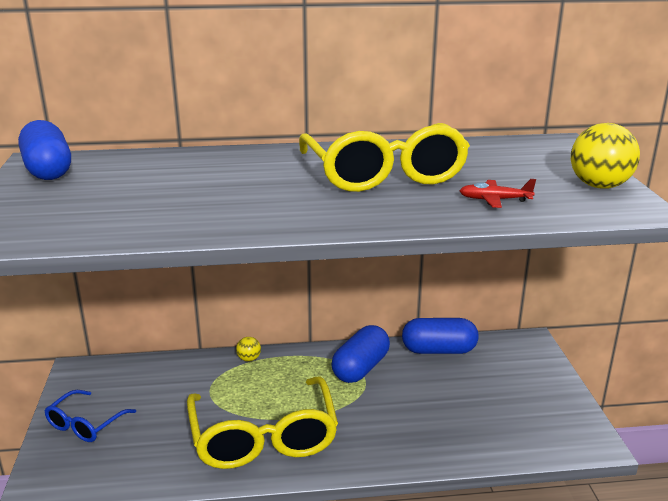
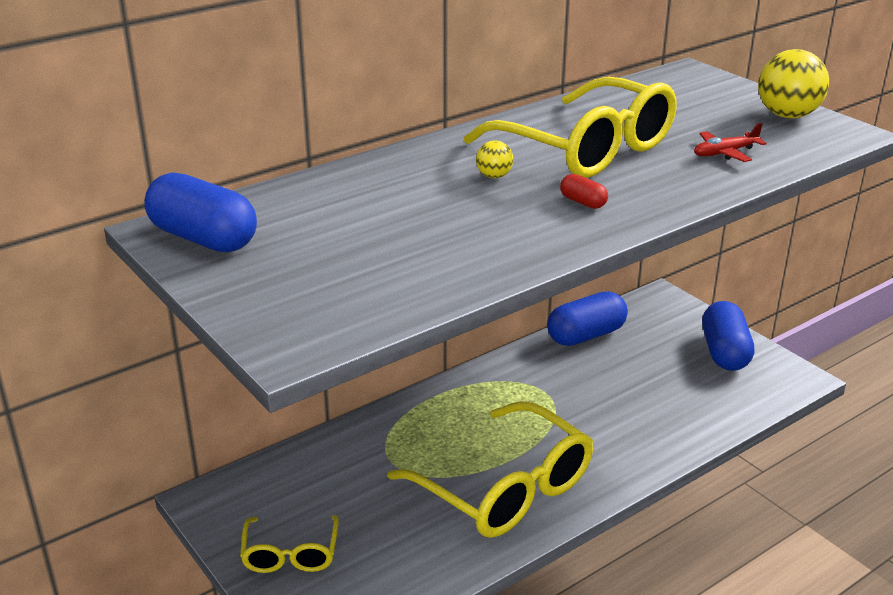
camera: 30 degrees left, 5 degrees up
(85, 424) = (290, 554): blue glasses -> yellow glasses
(249, 359) = (399, 413): yellow ball -> yellow ball (494, 176)
(320, 206) = (583, 202): none -> red capsule
(360, 368) = (528, 381): blue capsule -> blue capsule (724, 352)

